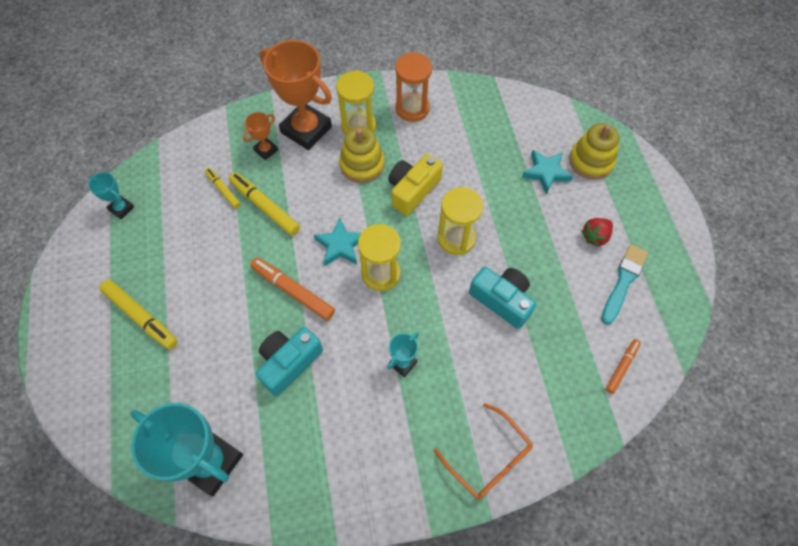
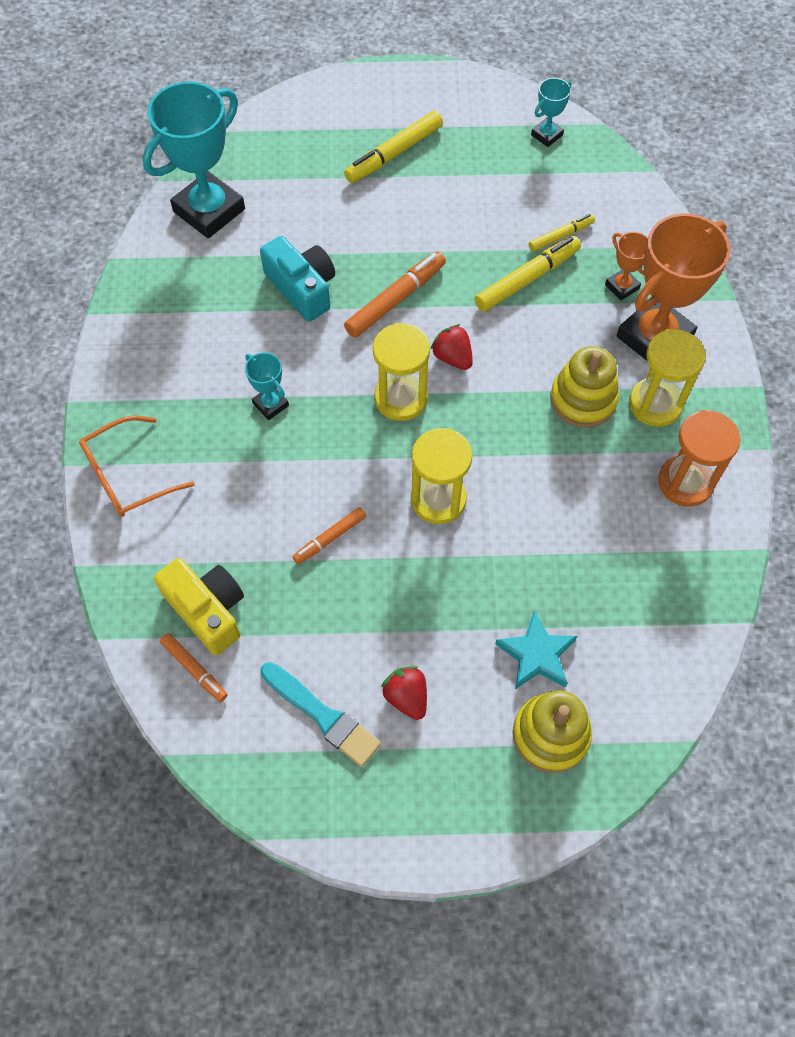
camera: 100 degrees right, 0 degrees up
(340, 245) = (452, 357): turquoise star -> red strawberry
(412, 190) = (529, 457): yellow camera -> yellow camera (207, 610)
(502, 300) = (330, 538): turquoise camera -> orange marker

